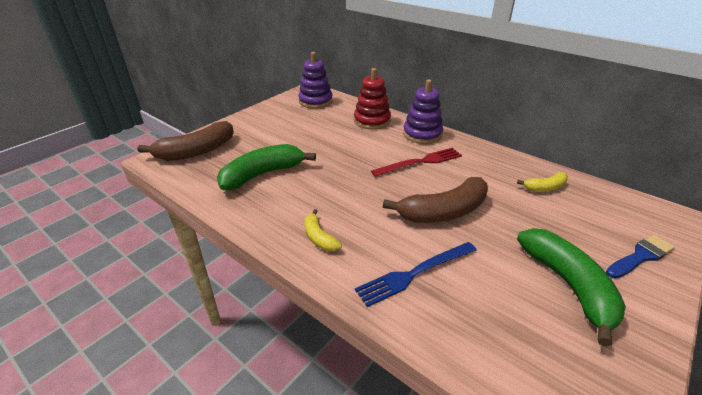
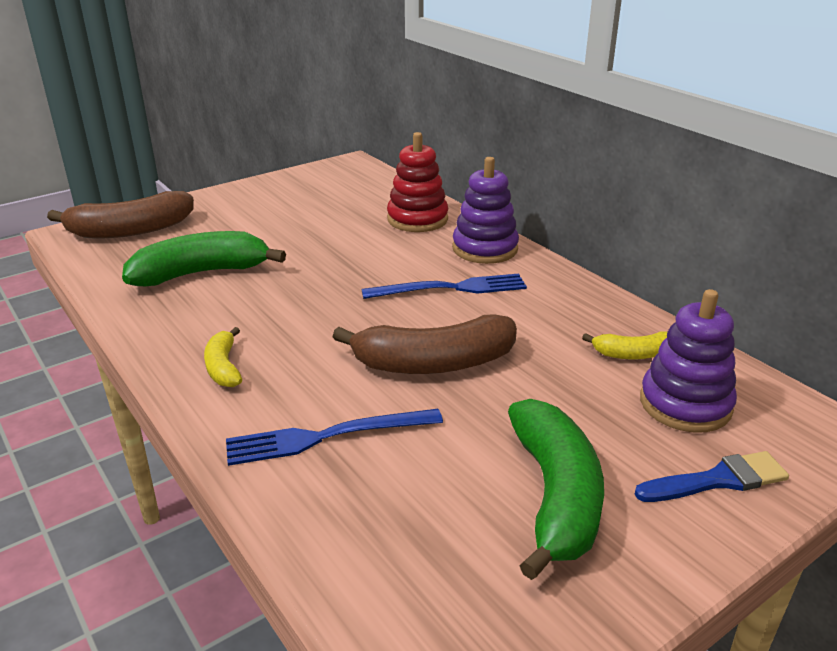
camera: 15 degrees right, 5 degrees down
(315, 101) = (349, 181): purple stacking toy -> purple stacking toy (685, 404)
(420, 162) = (450, 288): red fork -> blue fork

